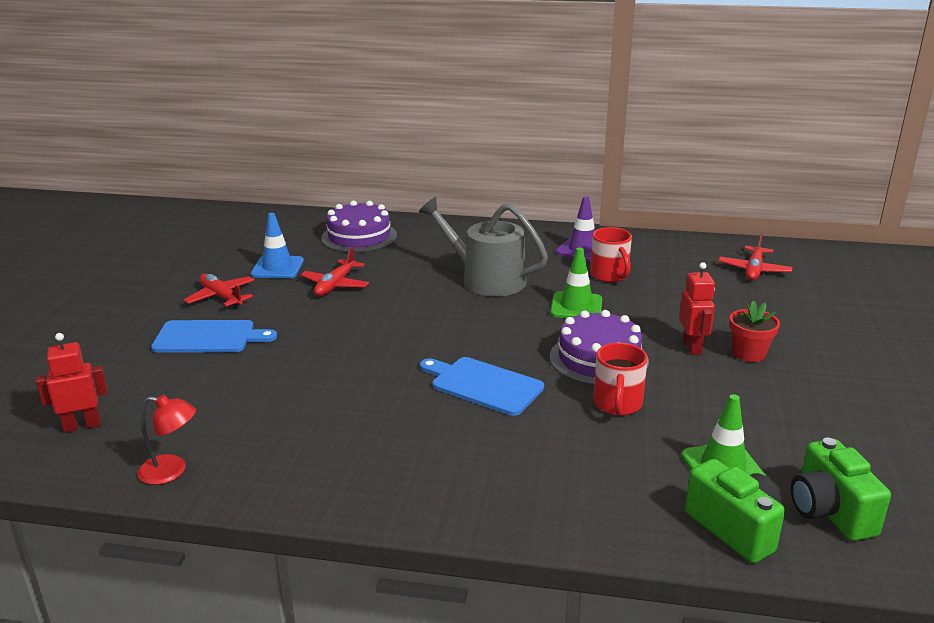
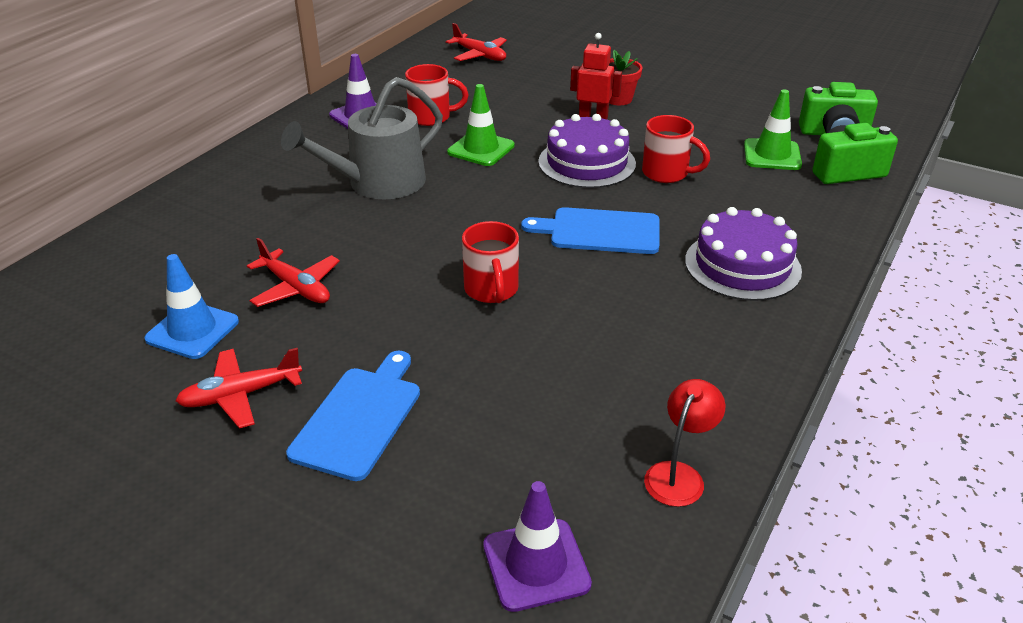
camera: 70 degrees left, 10 degrees up
(82, 425) = (536, 565): red robot -> purple traffic cone
(359, 237) = (165, 247): purple cake -> purple cake (742, 265)
(368, 353) = (491, 290): none -> red mug
(483, 385) = (600, 231): blue cutting board -> blue cutting board turned 45 degrees clockwise

